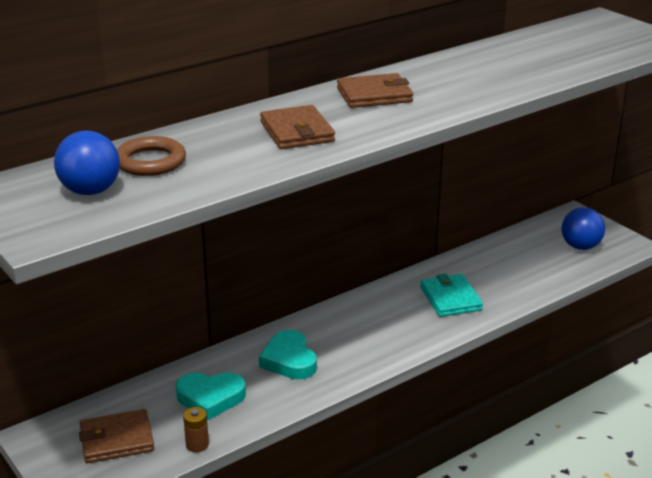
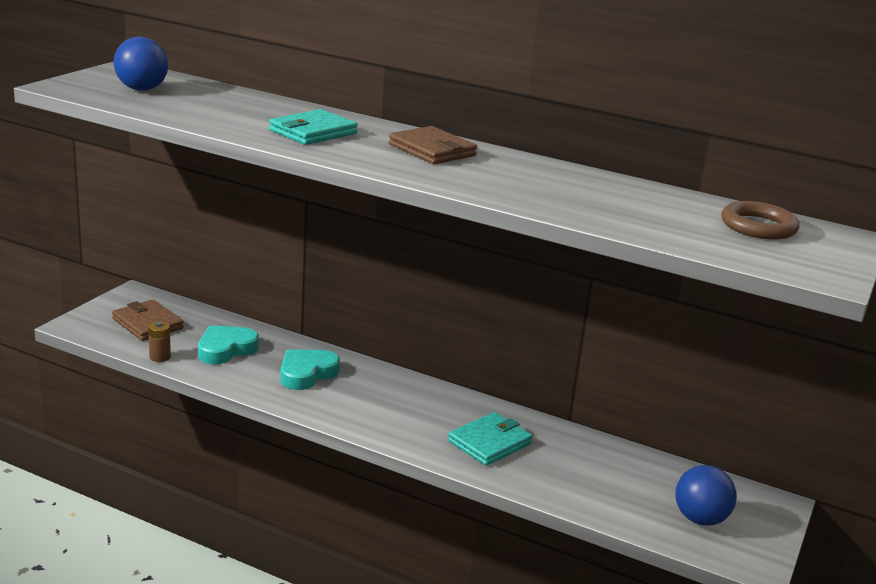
camera: 60 degrees right, 5 degrees down
(150, 162) = (207, 98): brown ring -> brown ring (758, 226)
(210, 398) = (225, 349): turquoise heart -> turquoise heart turned 75 degrees clockwise
(297, 132) = (313, 132): brown wallet -> turquoise wallet

